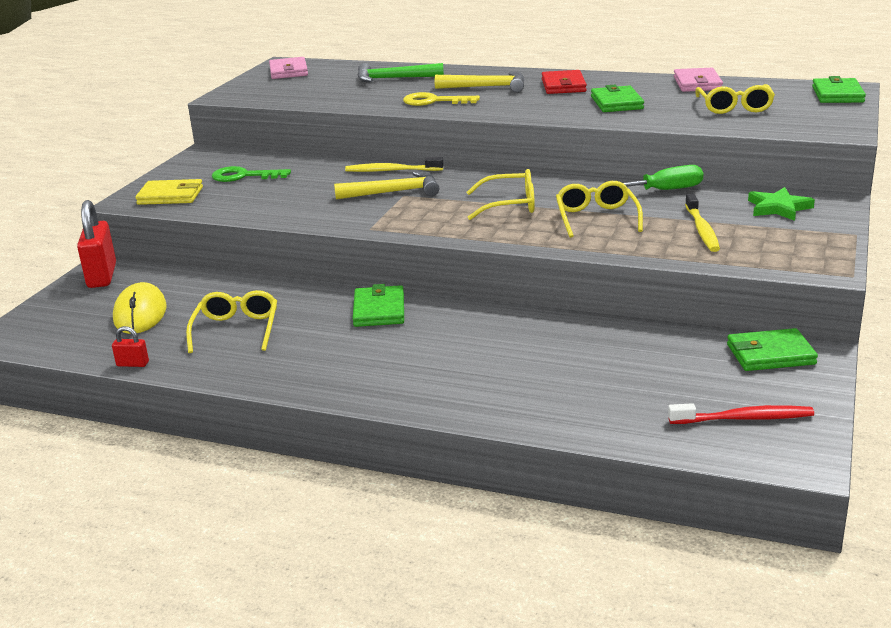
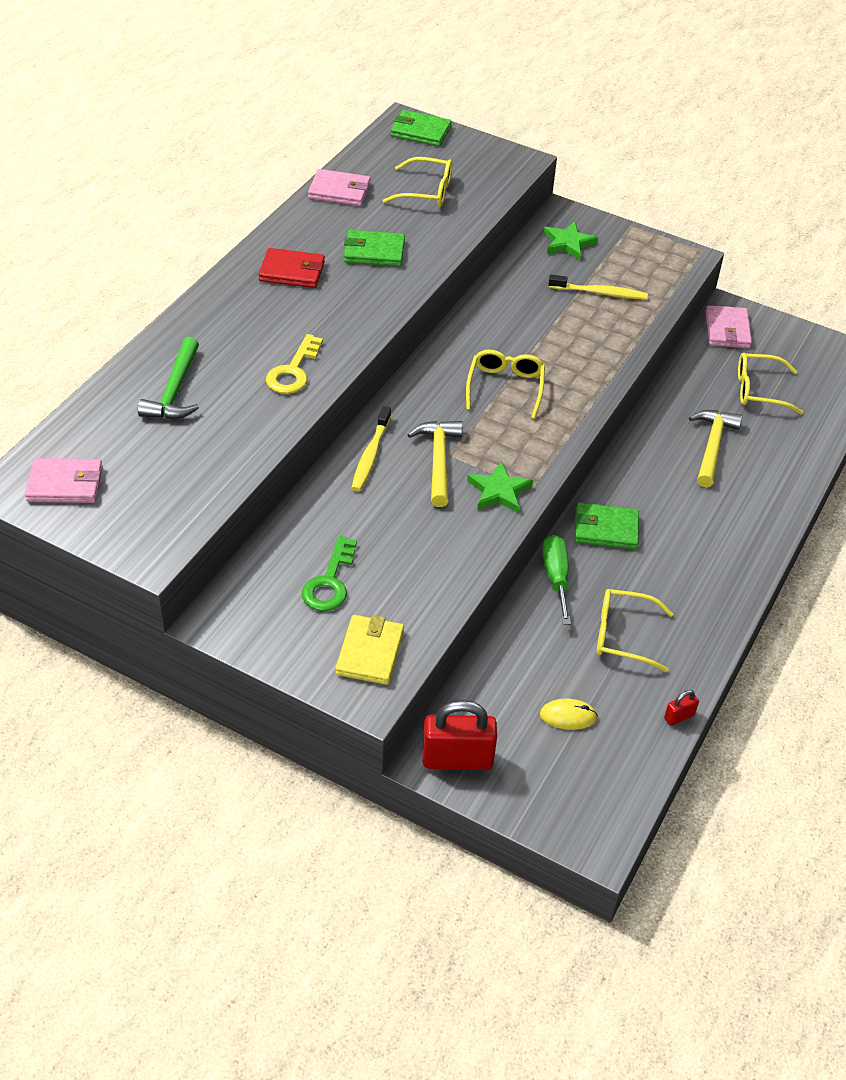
camera: 85 degrees left, 20 degrees up
(132, 364) = (679, 717): red padlock -> red padlock turned 45 degrees clockwise
(140, 313) = (568, 716): yellow mouse -> yellow mouse, size x0.60
(362, 217) = (499, 491): none -> green star
(487, 87) = (262, 324): yellow hammer -> yellow hammer (712, 446)
(596, 218) = (555, 342): yellow glasses -> yellow glasses (759, 390)
(665, 190) = (505, 289): green screwdriver -> green screwdriver (556, 578)
(744, 418) = (811, 366): red toothbrush -> none
(770, 354) = (727, 330): green wallet -> pink wallet

